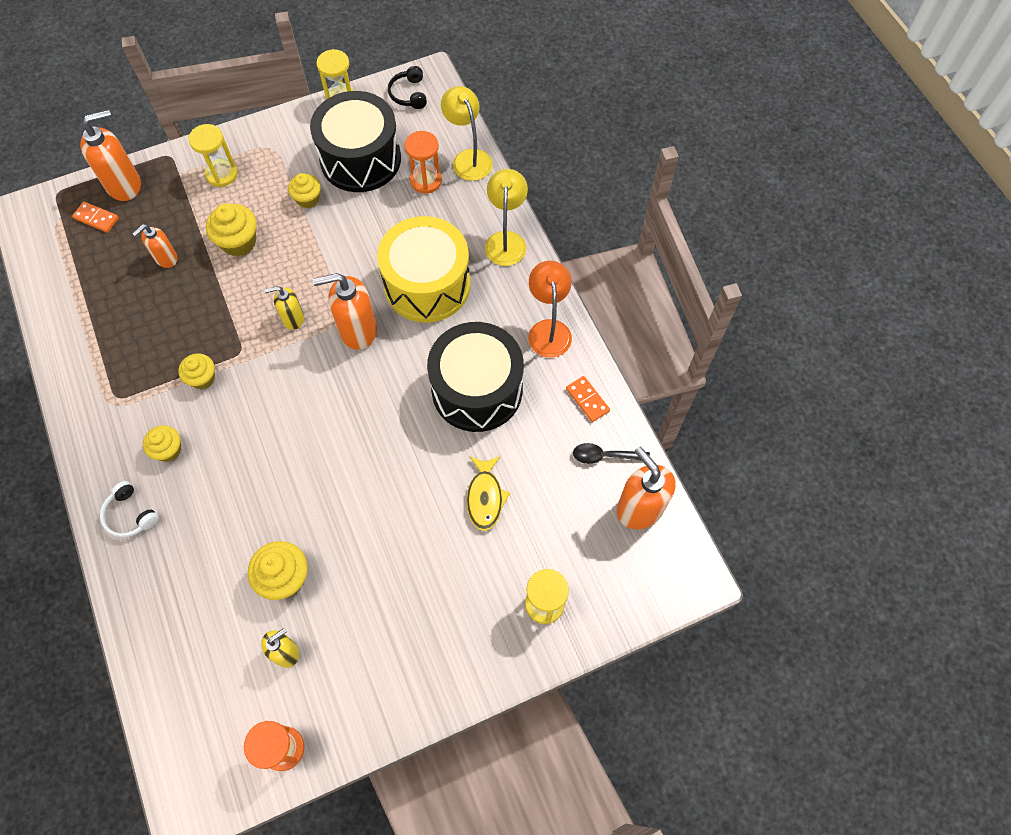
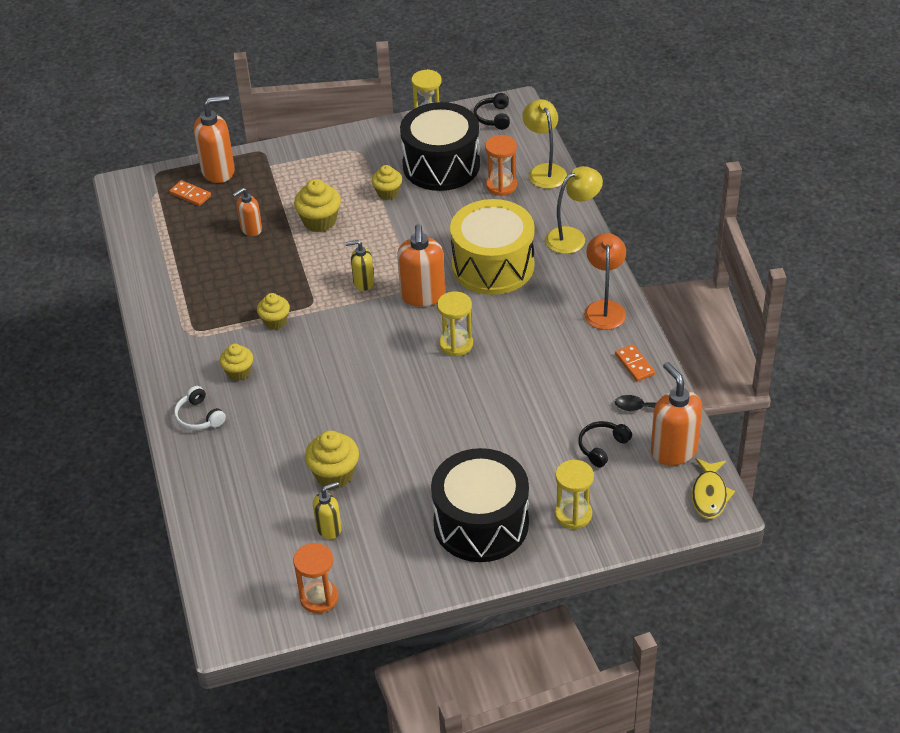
camera: 10 degrees right, 20 degrees down
(222, 174) = (309, 168): yellow hourglass -> yellow hourglass (456, 344)
(357, 330) = (423, 296): orange soap dispenser -> orange soap dispenser turned 90 degrees counterclockwise
(477, 390) = (530, 349): black drum -> black drum (481, 523)
(485, 497) = (527, 430): yellow fish -> yellow fish (709, 495)
(506, 240) = (572, 237): yellow lamp -> yellow lamp turned 45 degrees clockwise
(565, 511) = (602, 447): none -> black headphones

